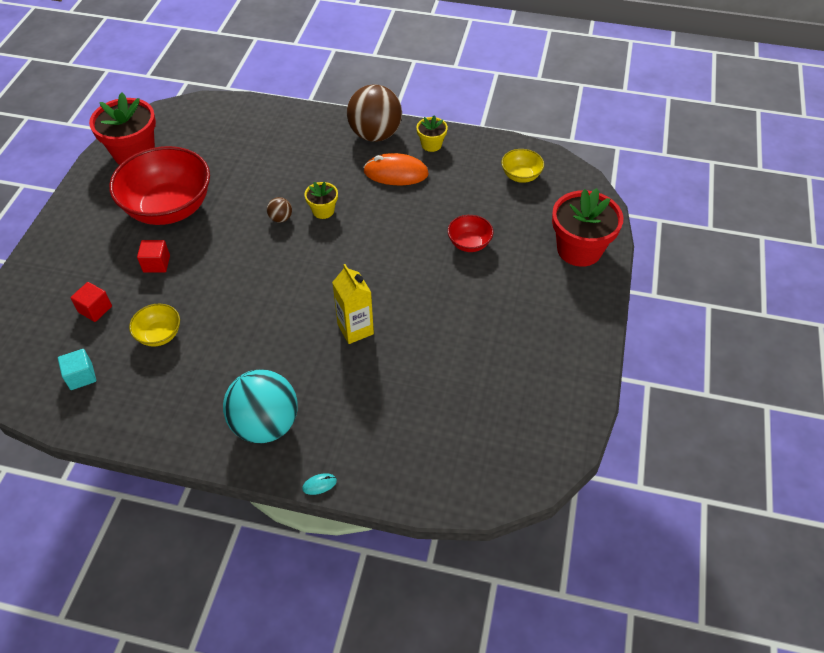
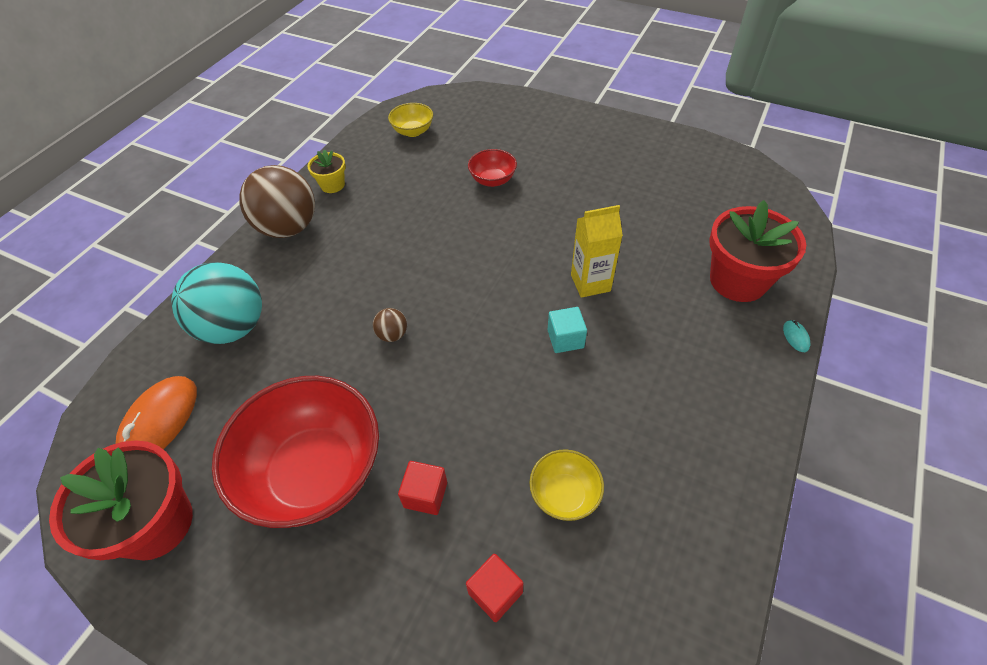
camera: 75 degrees left, 0 degrees up
(81, 376) = (628, 614): turquoise cube -> turquoise cube (565, 339)
(265, 424) = (718, 379): turquoise ball -> turquoise ball (233, 327)
(323, 211) = (396, 291): yellow flower pot -> none
(396, 173) = (363, 219): orange mouse -> orange mouse (160, 421)
(579, 249) = (523, 114): red flower pot -> red flower pot (738, 280)

